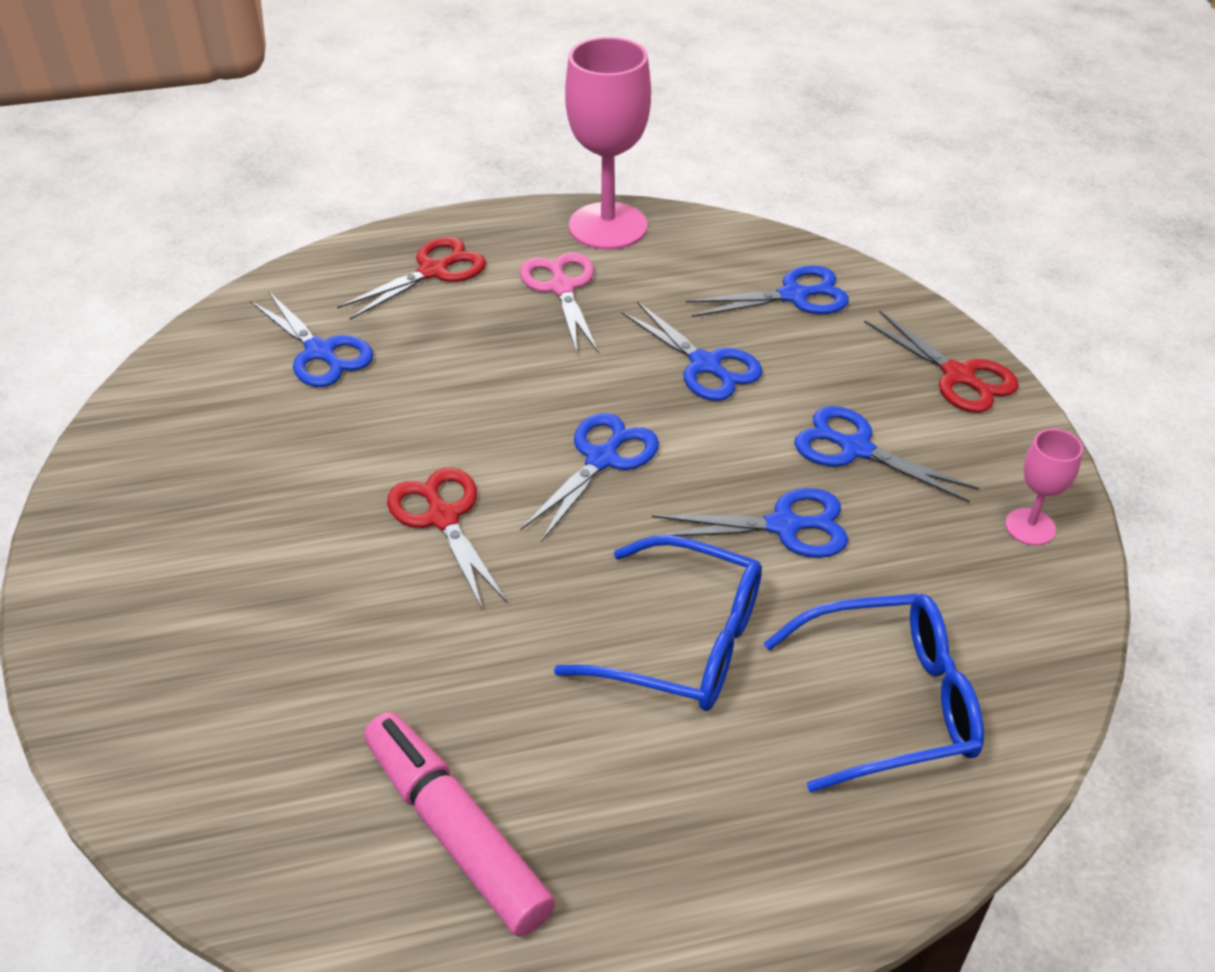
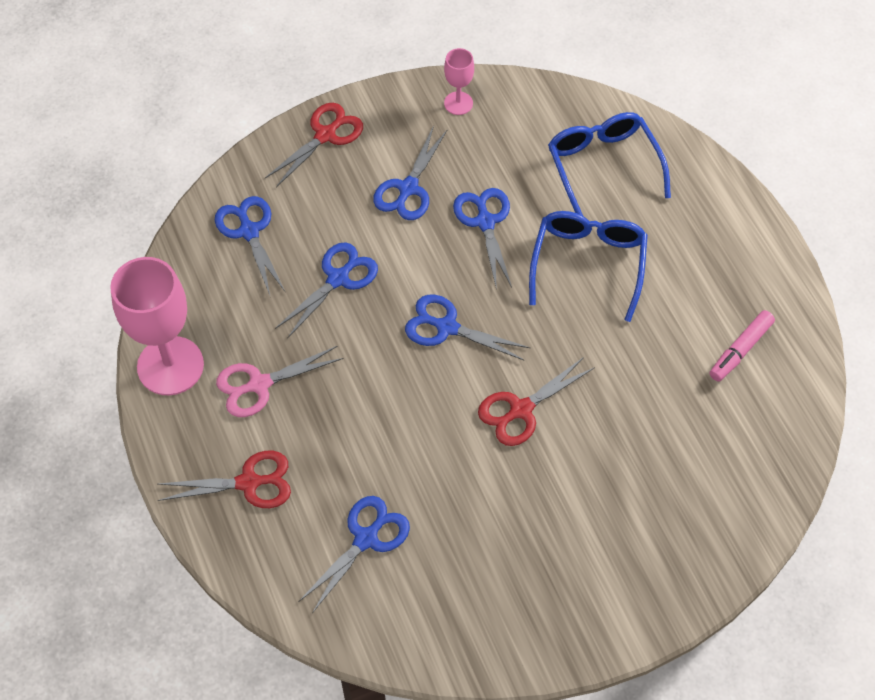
camera: 100 degrees left, 15 degrees up
(434, 271) = (249, 483): red scissors -> red scissors turned 135 degrees clockwise
(456, 833) = (740, 350): pink marker -> pink marker, size x0.63

